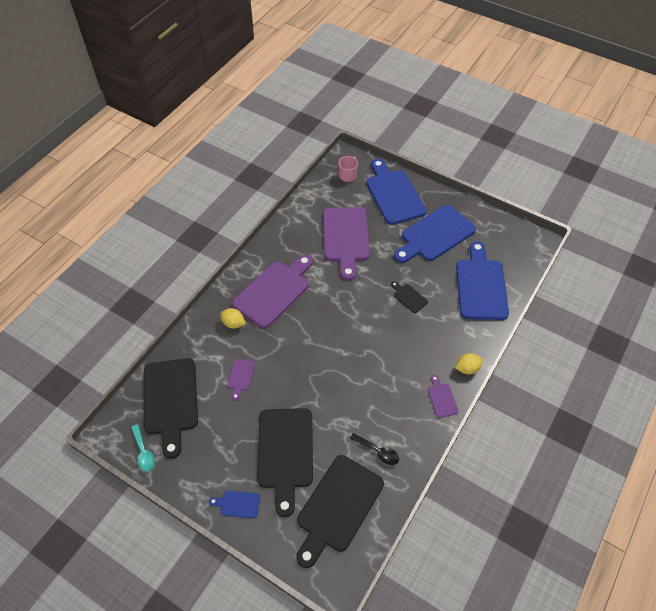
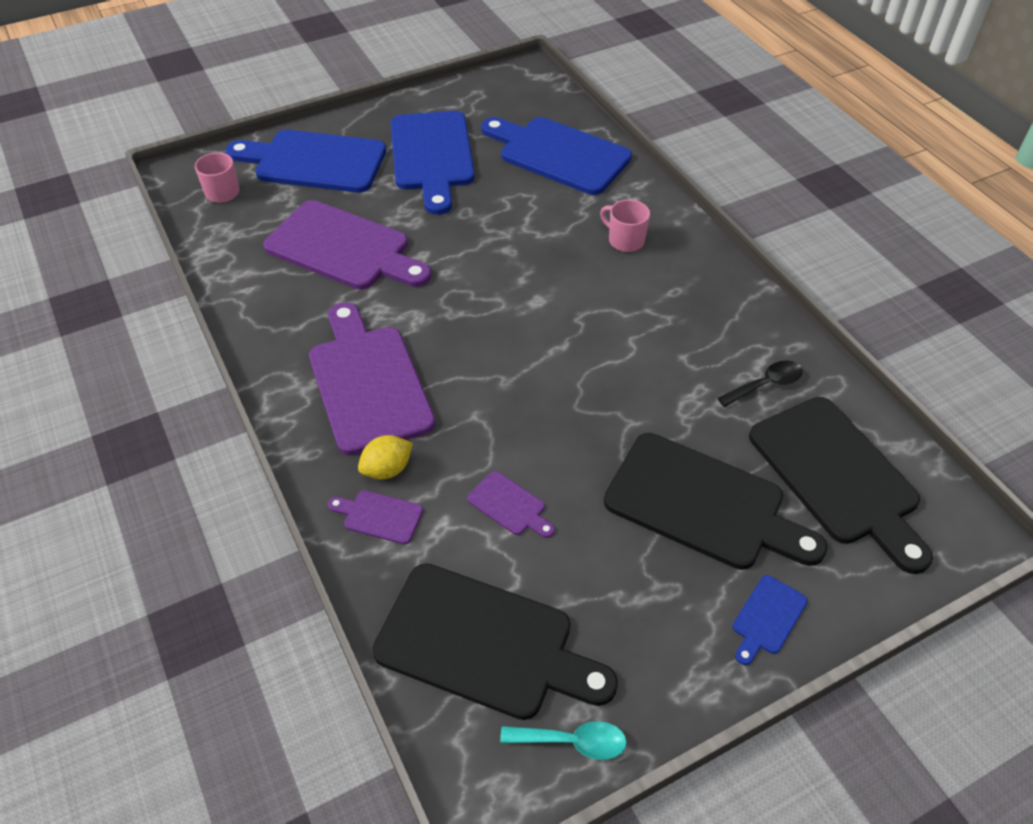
camera: 60 degrees left, 5 degrees down
(409, 297) = (518, 230): black cutting board -> none
(437, 345) = (625, 240): none -> pink mug
(441, 398) = (717, 275): purple cutting board -> purple cutting board (379, 516)
(467, 368) = (684, 228): yellow lemon -> none

